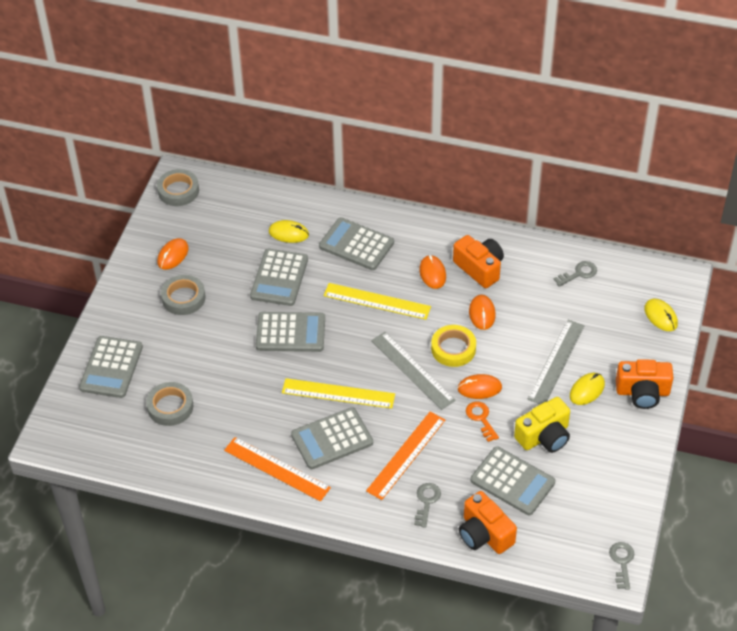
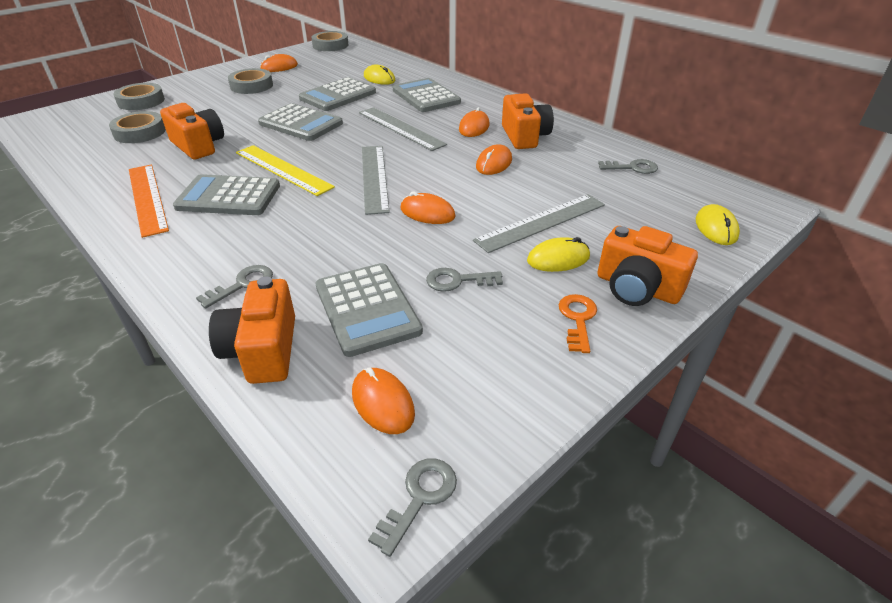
camera: 30 degrees right, 10 degrees down
(111, 367) = (141, 101): grey calculator -> grey tape
(241, 399) = (198, 146): none -> orange camera
(377, 301) = (400, 128): yellow ruler -> grey ruler
(406, 455) = (279, 236): orange ruler -> none
(453, 349) = (435, 177): yellow tape -> none
(481, 419) = (399, 237): orange key -> orange key (577, 319)
(544, 436) = (458, 281): yellow camera -> grey key
(570, 530) = (383, 403): none -> orange mouse

